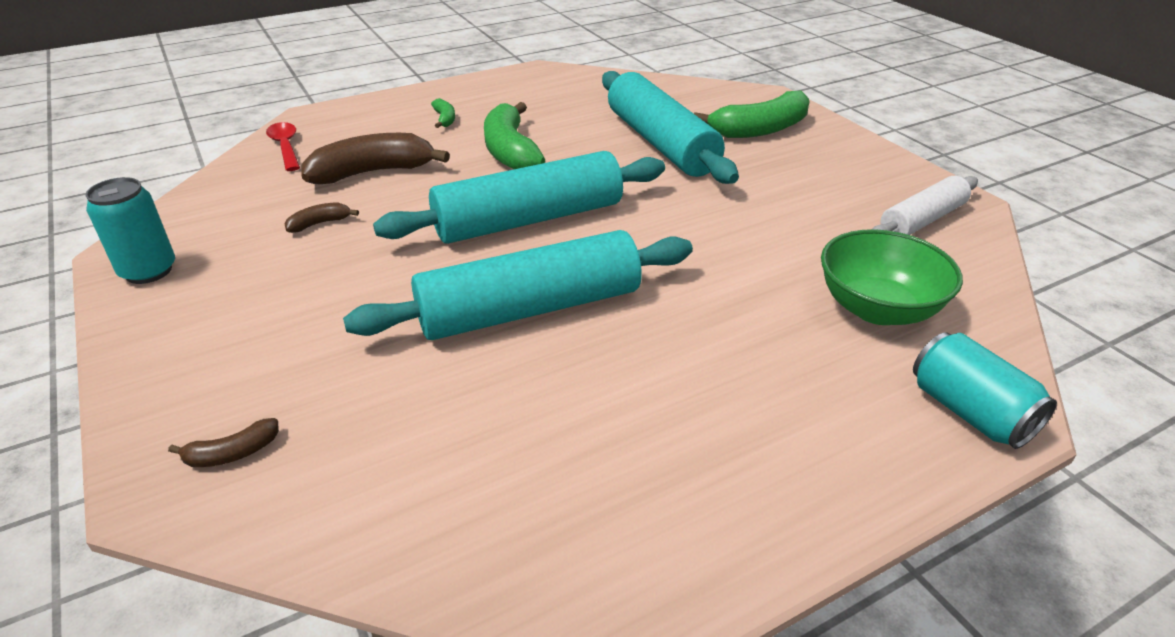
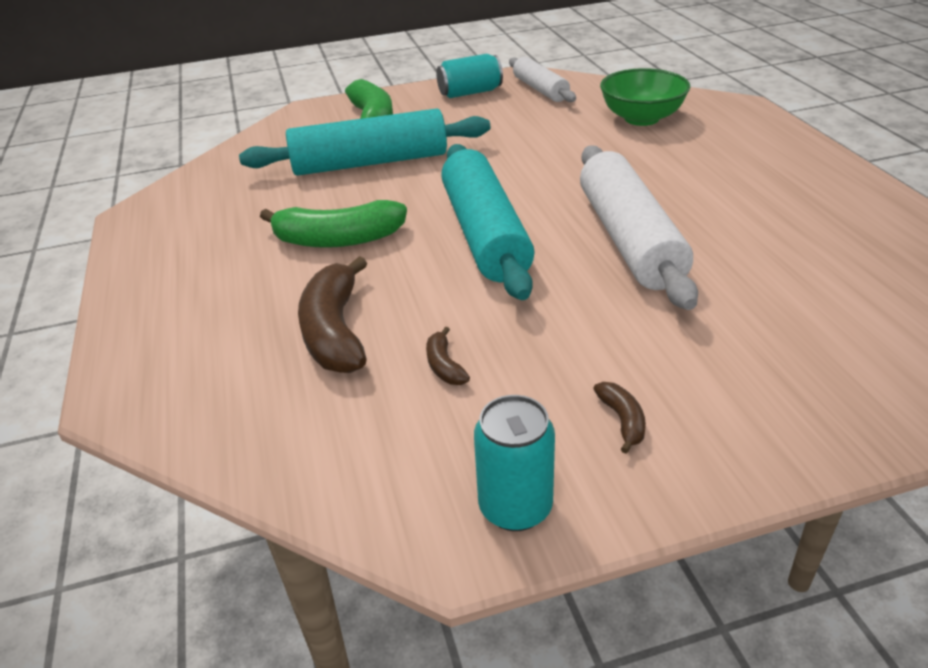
camera: 75 degrees left, 0 degrees up
(232, 453) = (830, 388): brown banana -> brown banana (622, 420)
(286, 147) = (211, 414): red spoon -> none
(445, 119) = (222, 281): green banana -> none
(530, 308) = (628, 239): turquoise rolling pin -> white rolling pin
(969, 412) = (739, 112): turquoise can -> turquoise can (470, 93)

